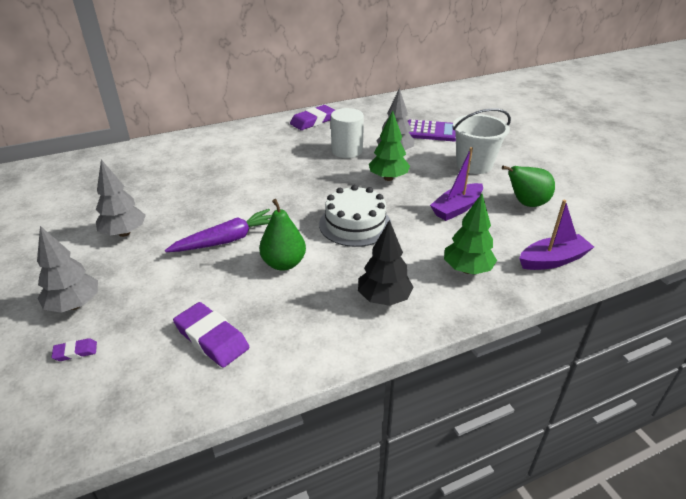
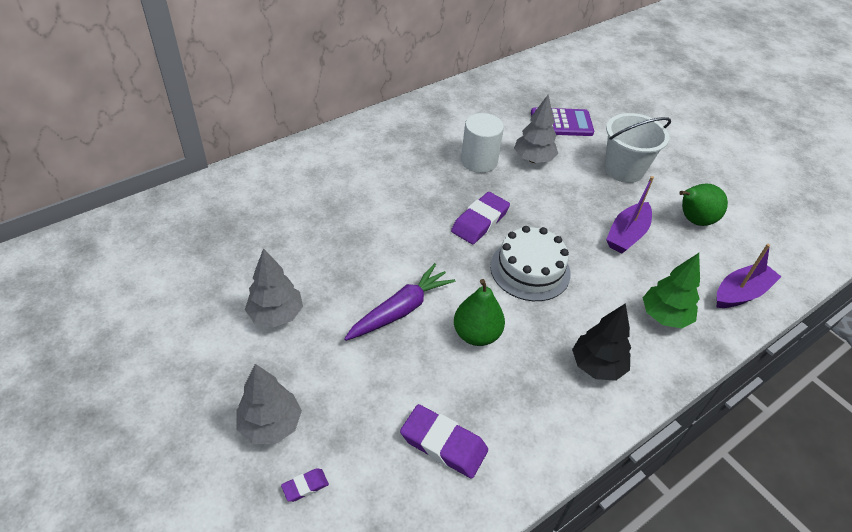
camera: 15 degrees left, 10 degrees up
(313, 121) = (421, 117): purple eraser -> purple eraser (480, 221)
(388, 178) = (540, 198): green tree -> none

